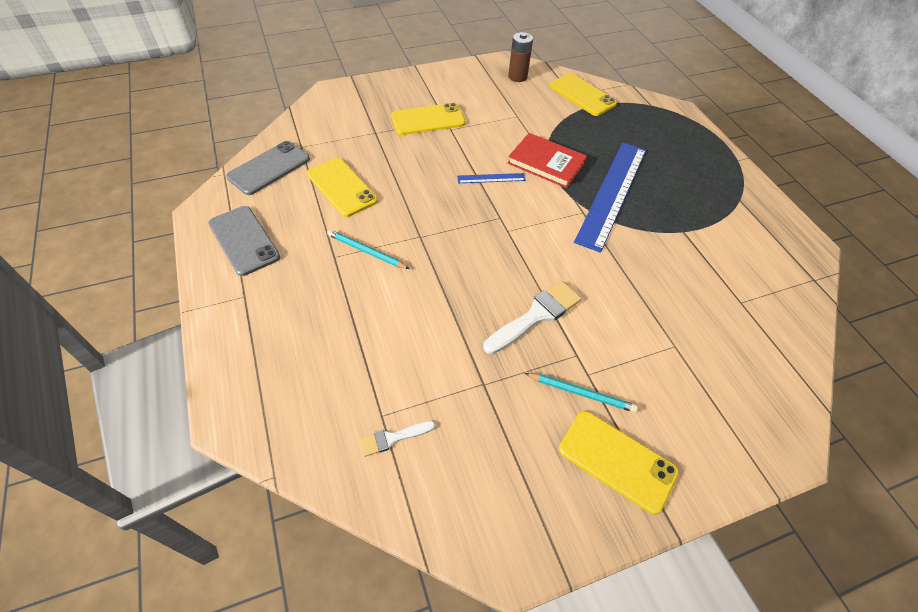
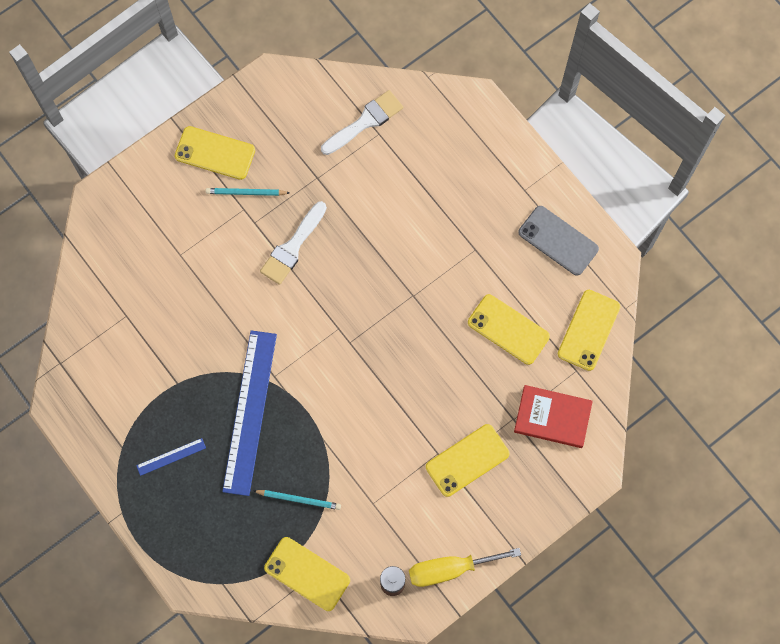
camera: 165 degrees right, 20 degrees up
(269, 168) = (589, 330): grey phone -> yellow phone
(366, 251) = (451, 263): turquoise pencil -> turquoise pencil (299, 499)
(393, 438) = (365, 122): white brush -> white brush, size x1.79
(471, 73) = (450, 569): none -> yellow screwdriver
(491, 178) = (372, 392): blue ruler -> blue ruler (171, 457)
(546, 163) = (323, 434): red book -> red book (552, 417)

